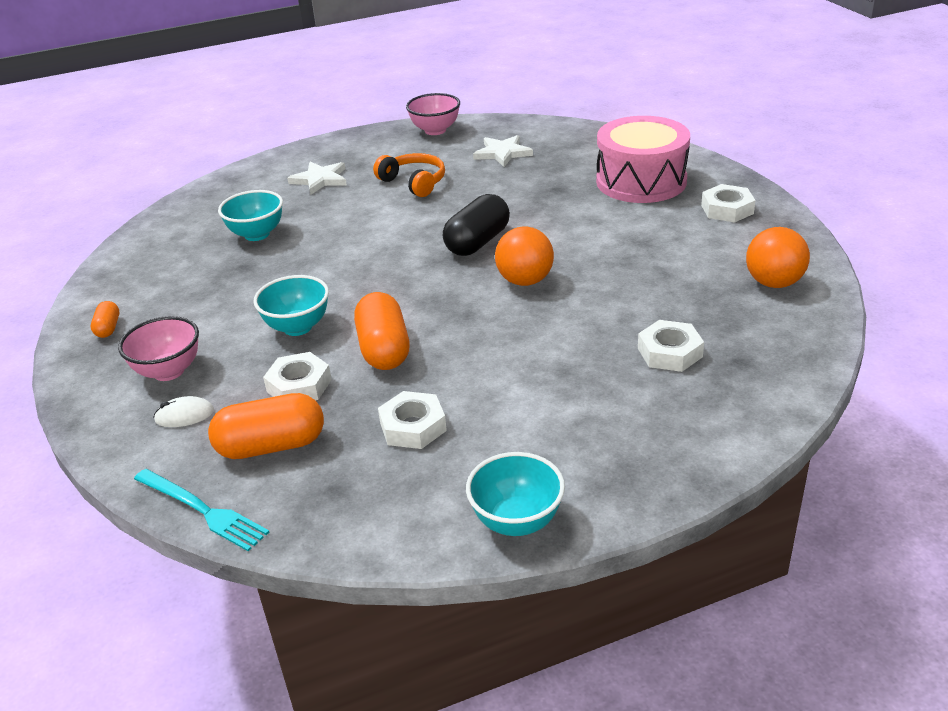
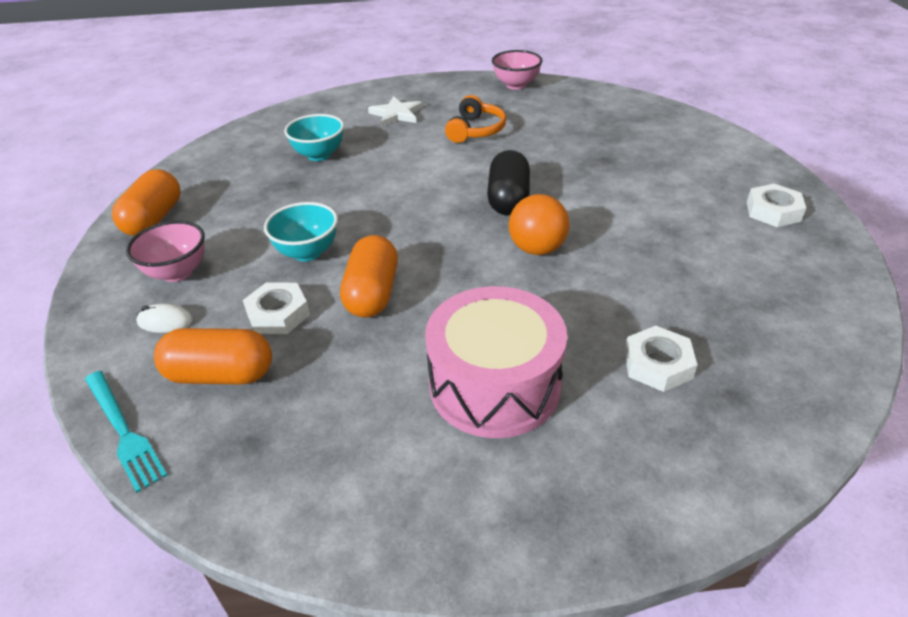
camera: 15 degrees right, 5 degrees up
(108, 328) = (154, 219): orange capsule -> orange capsule, size x1.98
(413, 427) = (359, 388): white nut -> none
(414, 182) = (475, 130): orange headphones -> orange headphones turned 45 degrees clockwise
(477, 242) = (508, 199): black capsule -> black capsule turned 45 degrees counterclockwise
(502, 153) = (568, 116): white star -> none
(517, 521) = (412, 538): turquoise bowl -> none
(641, 181) = (692, 166): pink drum -> pink drum (494, 385)
(774, 283) = (801, 306): orange ball -> none

